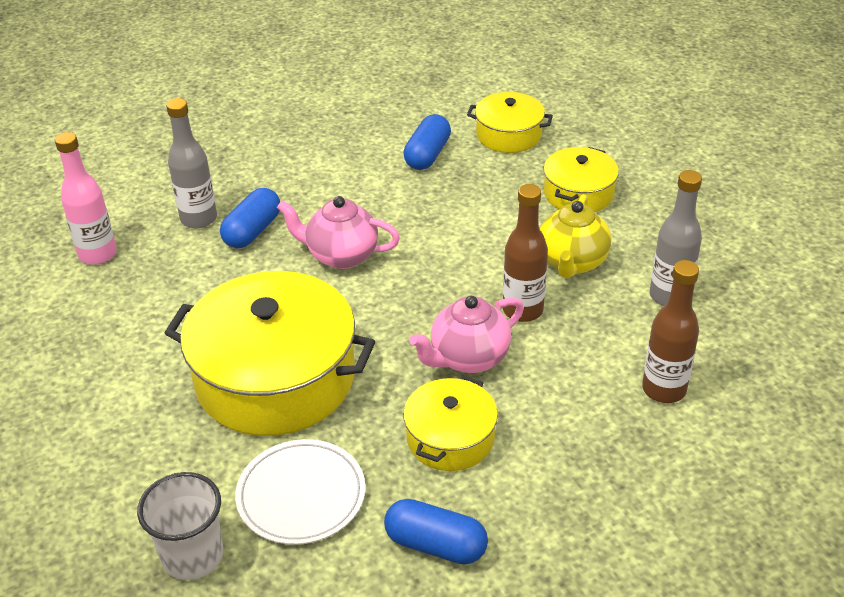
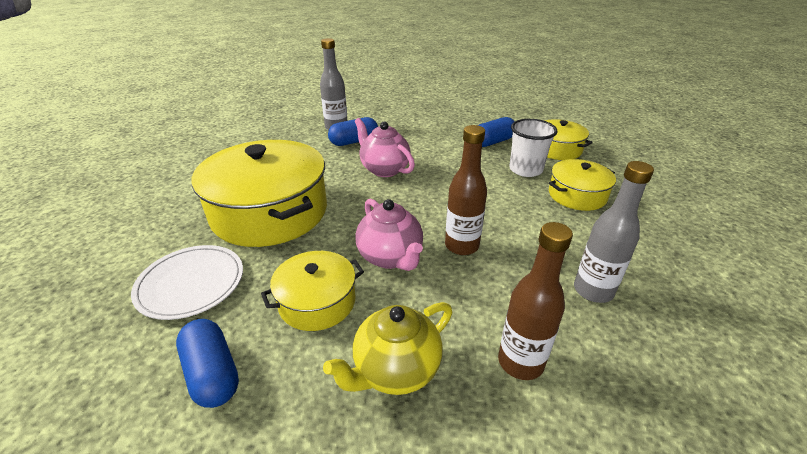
camera: 35 degrees right, 5 degrees down
(98, 254) = (274, 125): pink bottle -> none
(193, 556) = (95, 283): white cup -> white cup (525, 170)
(468, 358) = (390, 257): pink teapot -> pink teapot turned 120 degrees counterclockwise
(572, 262) = (530, 233): yellow teapot -> yellow teapot (395, 370)

